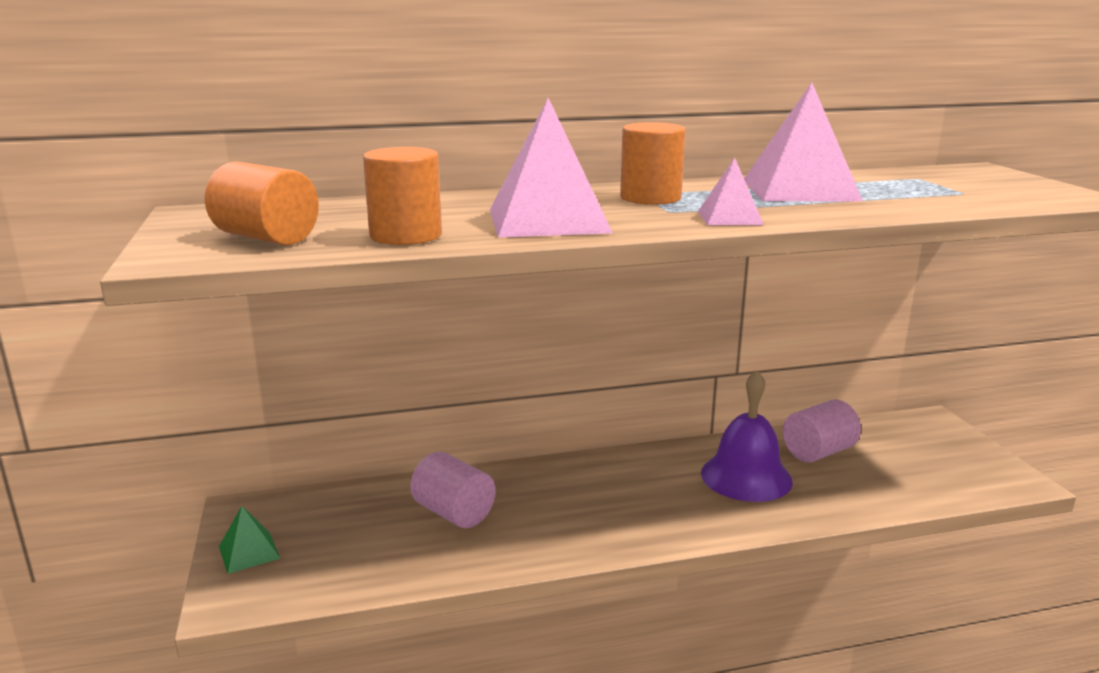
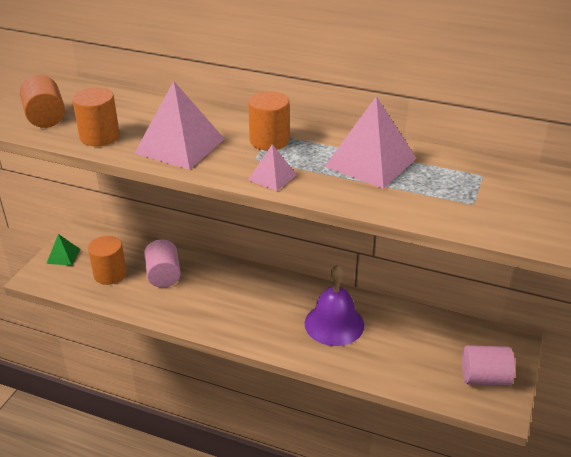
camera: 35 degrees right, 15 degrees up
(365, 544) = (110, 274): none -> orange cylinder
(818, 452) = (400, 328): pink cylinder -> pink cylinder (484, 378)

